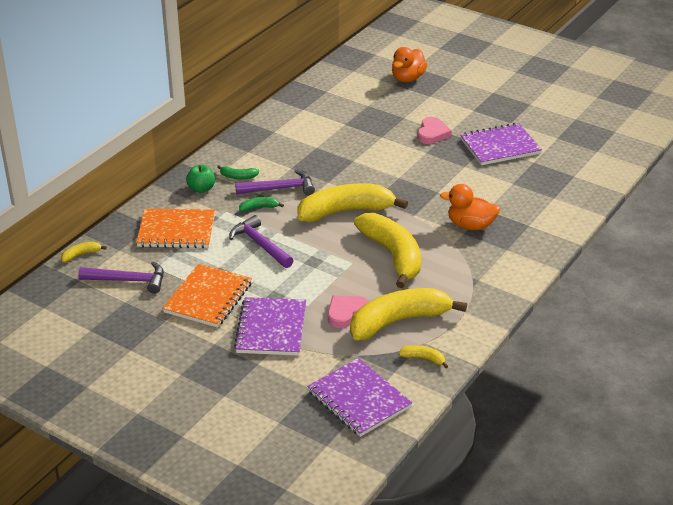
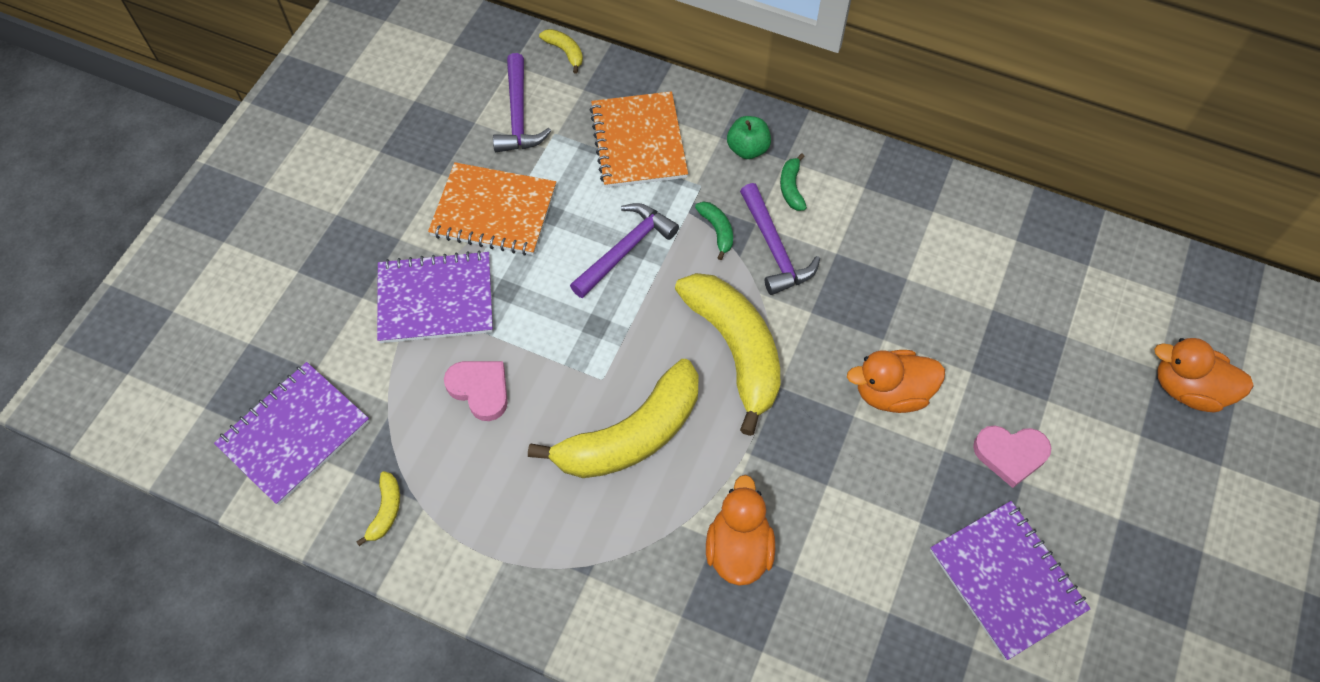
camera: 80 degrees right, 25 degrees up
(387, 163) = (891, 393): none -> orange duck
(398, 321) = (469, 465): yellow banana -> none

